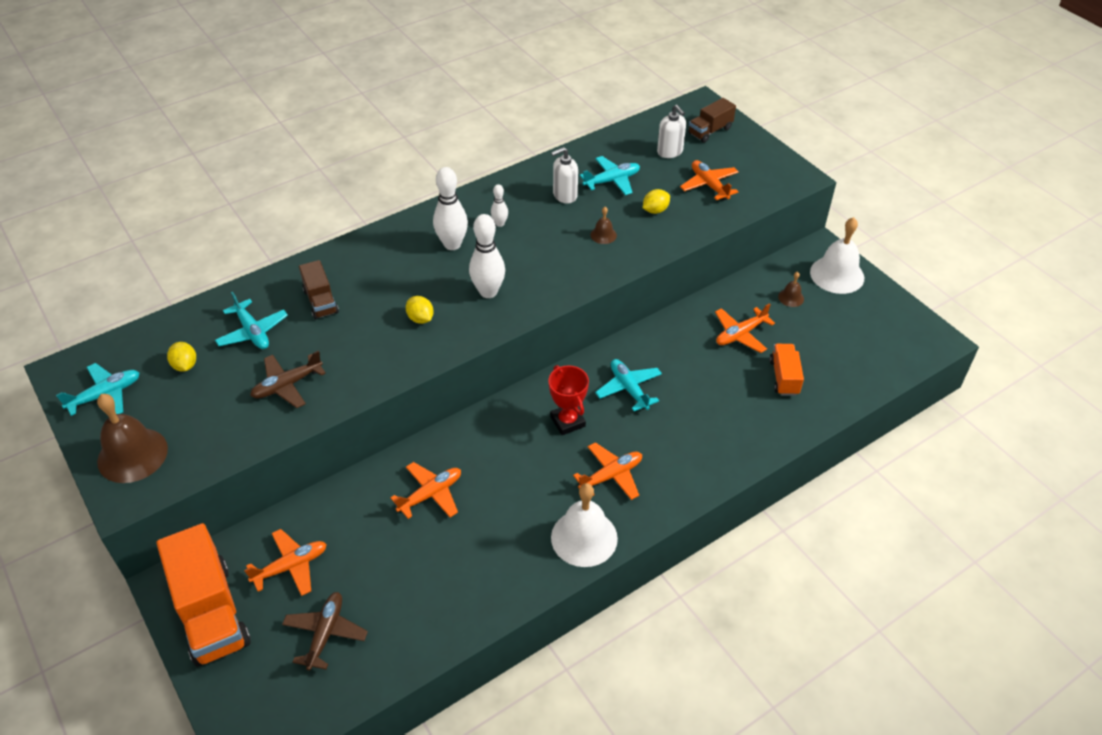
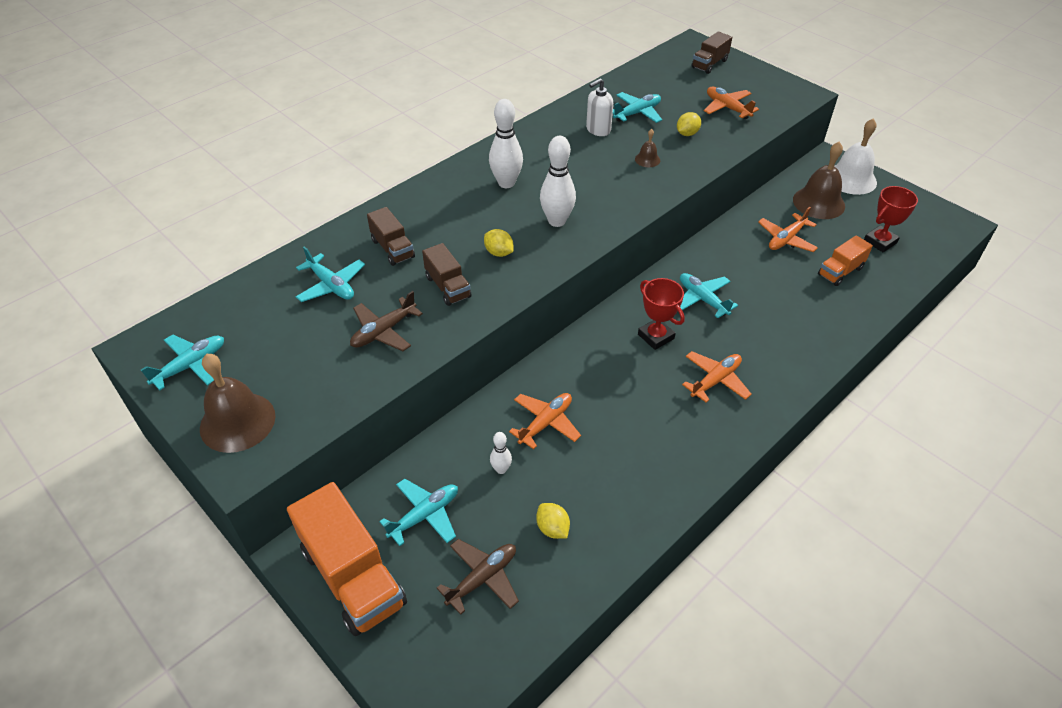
camera: 10 degrees left, 0 degrees up
(185, 365) = (269, 326): yellow lemon -> yellow lemon (552, 528)
(290, 566) = (424, 515): orange plane -> turquoise plane
(325, 633) = (482, 578): brown plane -> brown plane turned 45 degrees clockwise
(360, 348) = (448, 287): none -> brown truck
(500, 224) = (545, 160): white bowling pin -> white bowling pin (501, 469)
(584, 537) = (711, 442): white bell -> none
(670, 152) = (680, 84): white soap dispenser -> none
(784, 377) = (840, 271): orange truck -> orange truck turned 120 degrees counterclockwise
(791, 297) = (818, 202): brown bell -> brown bell, size x2.13
(840, 350) = (880, 242): none -> red trophy

